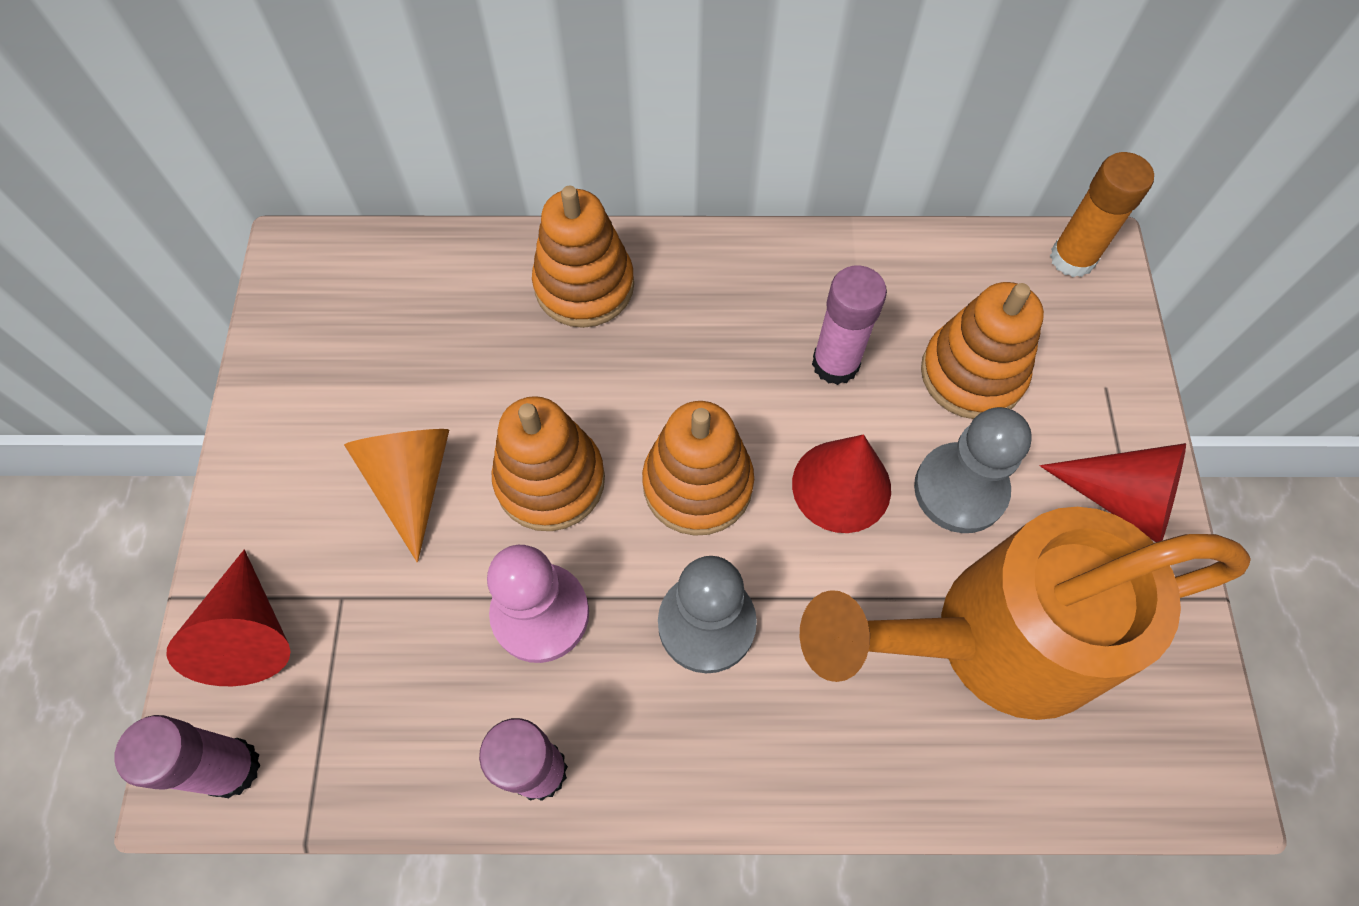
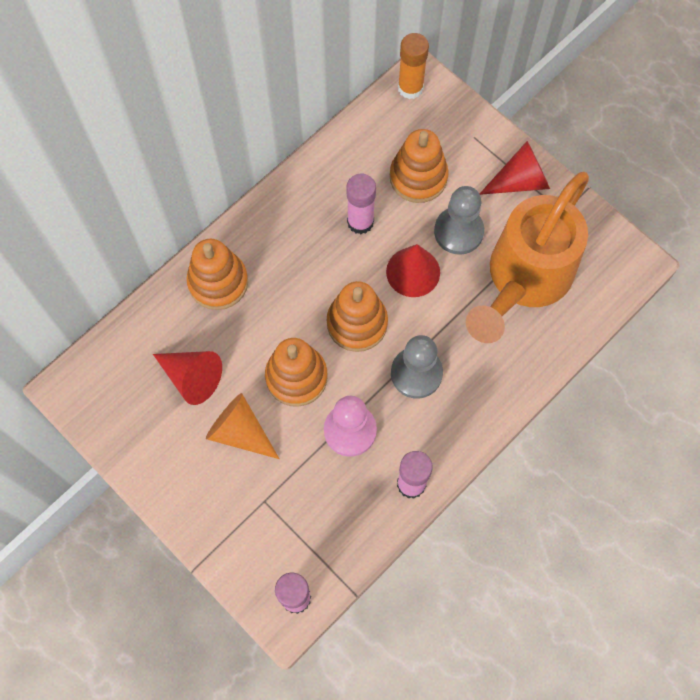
camera: 45 degrees left, 5 degrees up
(249, 634) = (243, 549): red cone -> red cone (192, 377)

